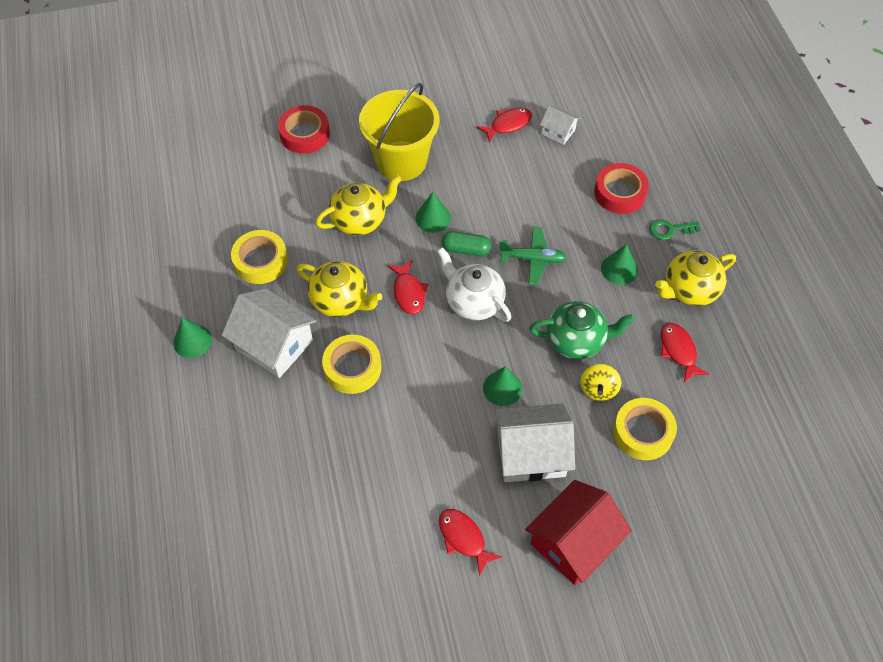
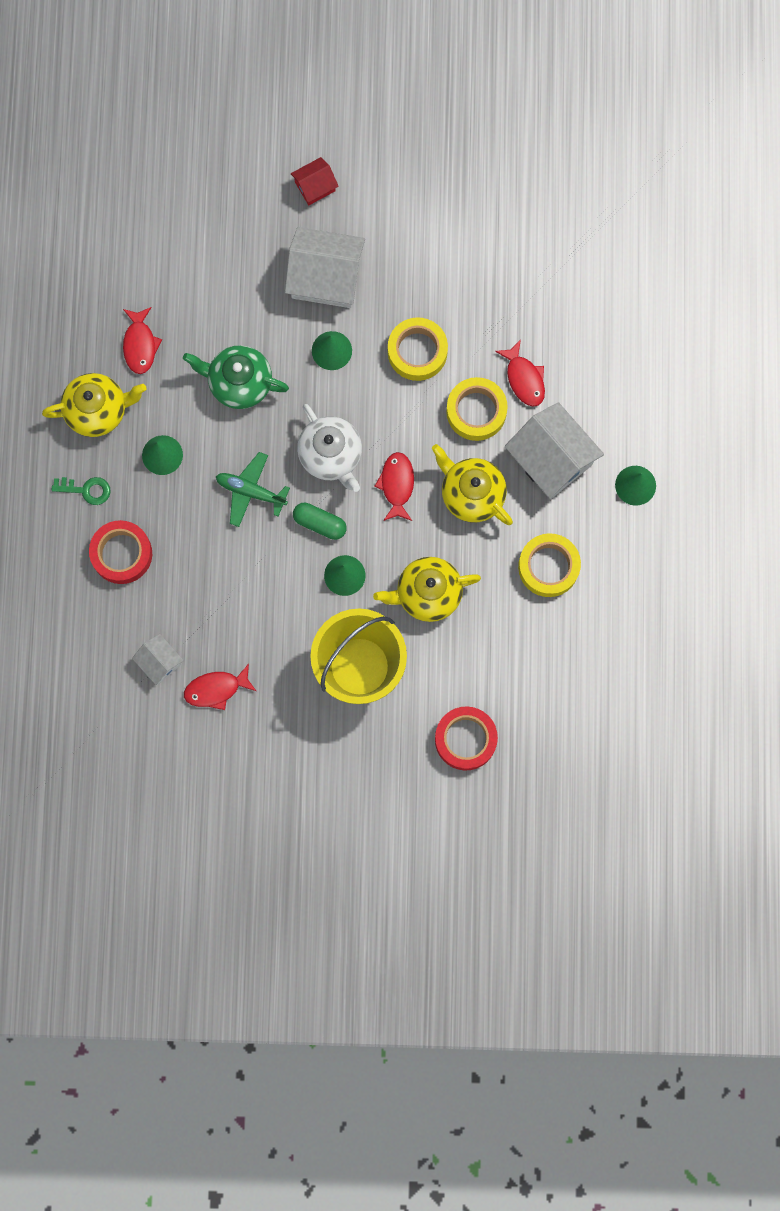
camera: 165 degrees left, 20 degrees up
(463, 538) = (413, 214): red fish -> red fish (524, 378)
(573, 542) = (315, 186): red house -> red house, size x0.52
(598, 389) = (237, 324): yellow spinning top -> none
(643, 432) = (211, 270): yellow tape -> yellow tape (417, 351)

